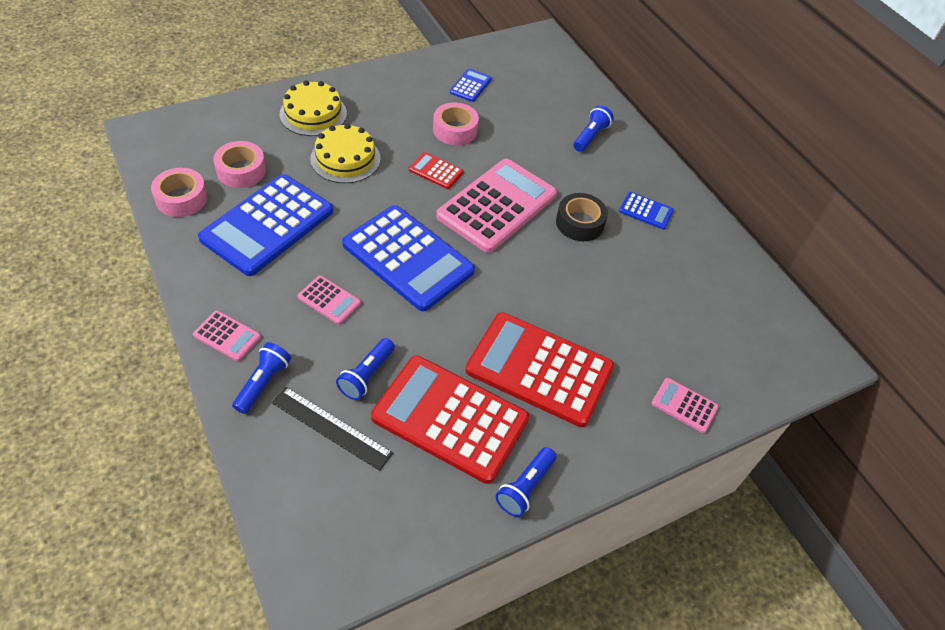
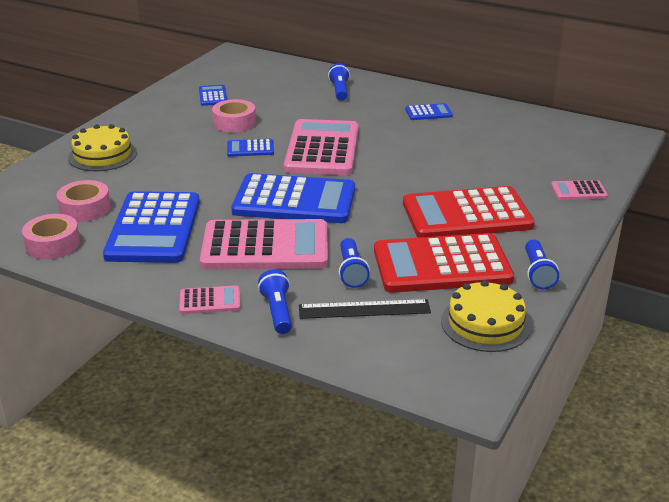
camera: 30 degrees left, 20 degrees down
(329, 300) = (265, 247): pink calculator -> pink calculator, size x2.26
(345, 159) = (167, 169): yellow cake -> yellow cake (485, 323)
(436, 171) = (250, 149): red calculator -> blue calculator
(579, 223) = (393, 135): black tape -> none

